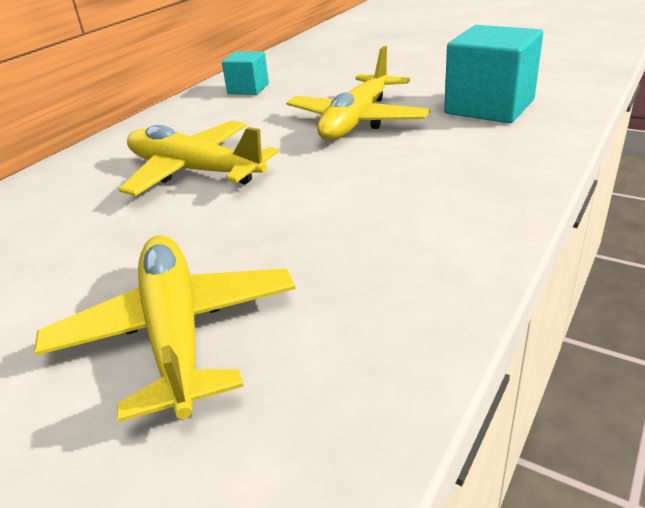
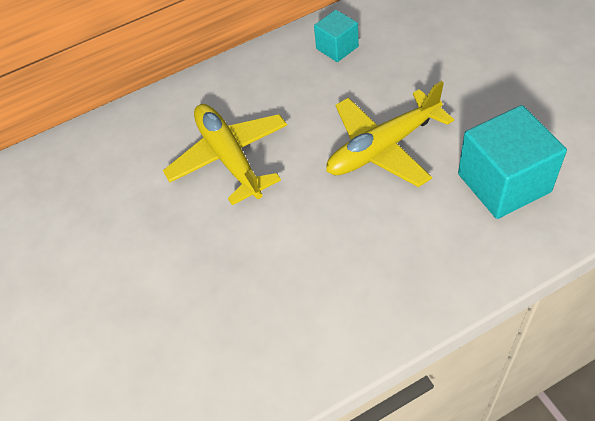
camera: 35 degrees right, 20 degrees up
(175, 332) = (134, 321): yellow plane -> none

